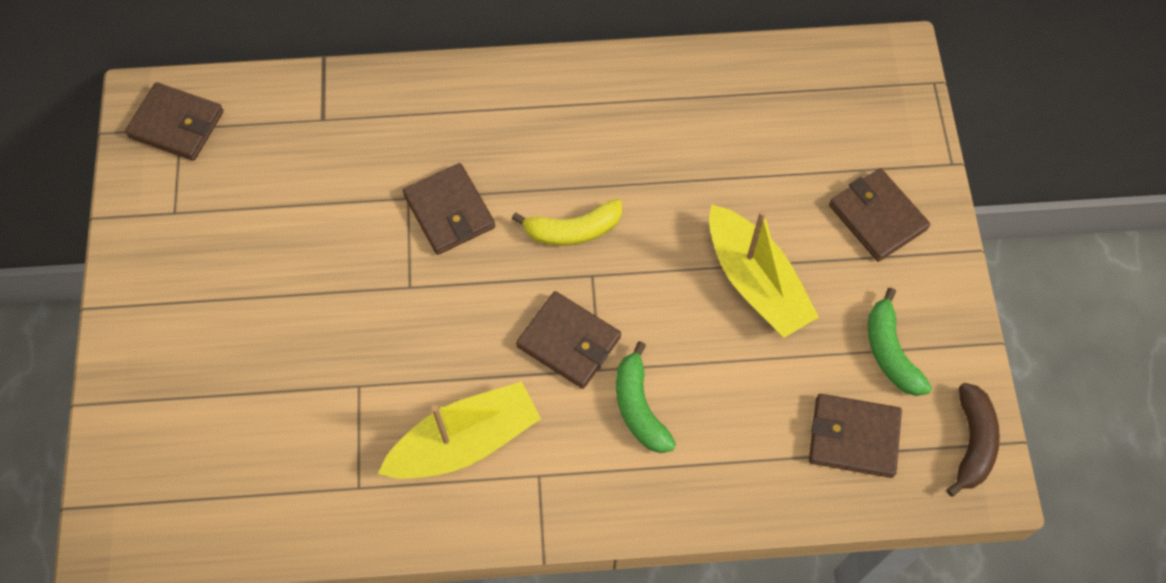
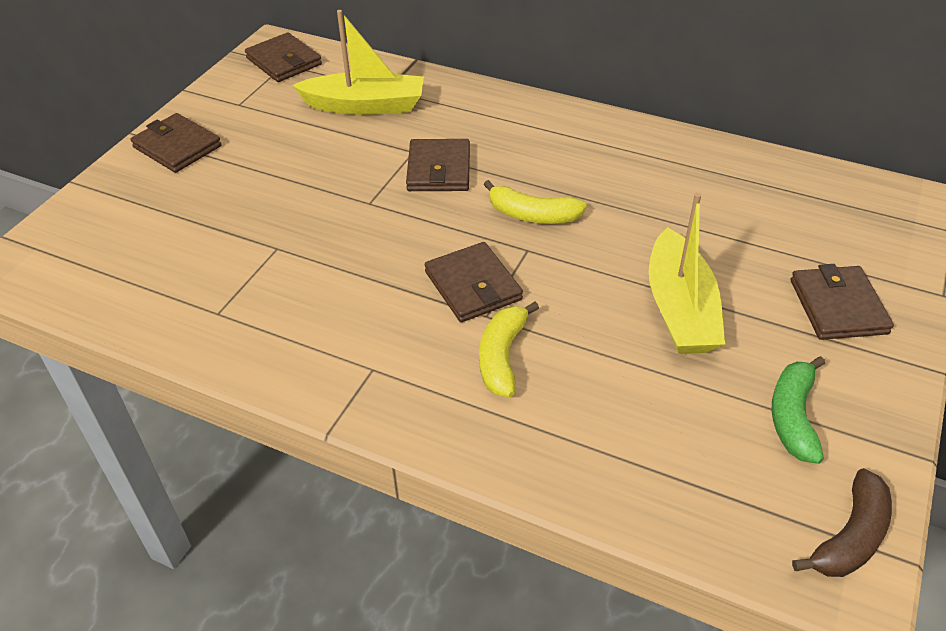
camera: 30 degrees right, 20 degrees down
(465, 441) = (329, 318): yellow boat -> yellow boat (365, 106)
(639, 407) = (502, 357): green banana -> yellow banana
(853, 437) = (709, 472): brown wallet -> brown wallet (177, 147)

